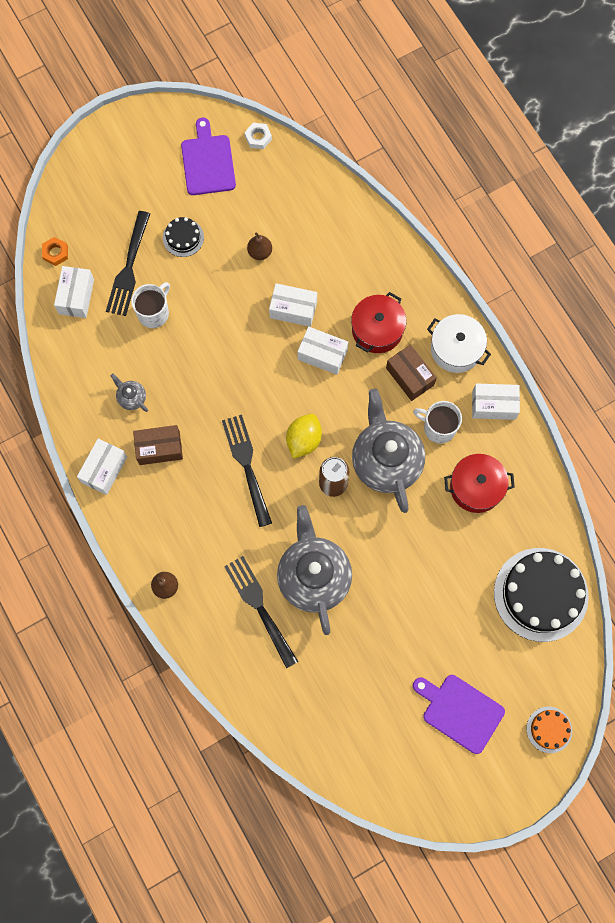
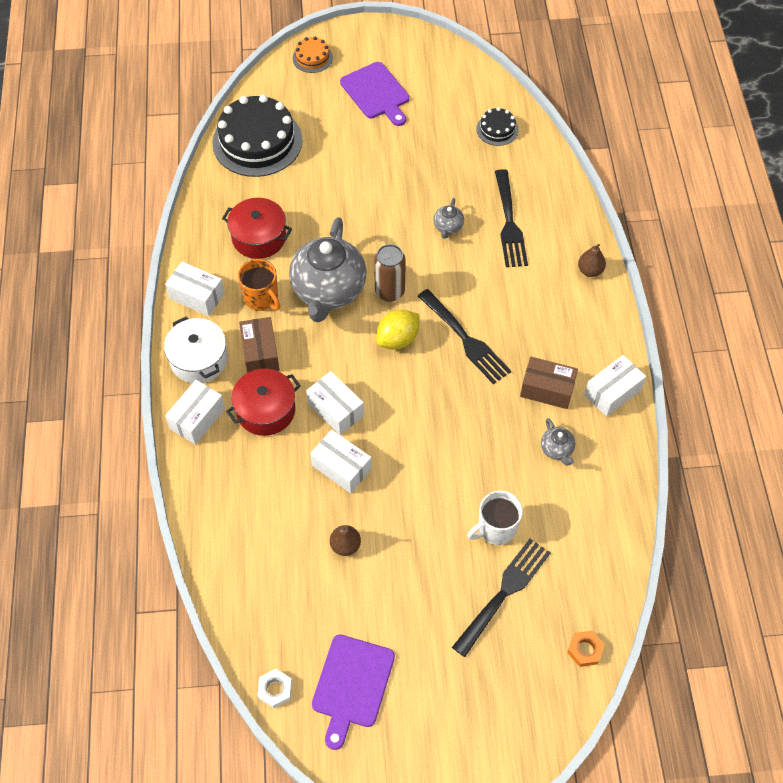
camera: 155 degrees left, 15 degrees down
(76, 296) = (578, 585): white box -> white box (197, 418)
(183, 237) = (425, 601): black cake -> black cake (497, 129)
(247, 465) = (465, 339): black fork -> black fork turned 45 degrees counterclockwise
(313, 576) = (448, 227): grey teapot -> grey teapot, size x0.42
(438, 428) = (262, 298): white mug -> orange mug

